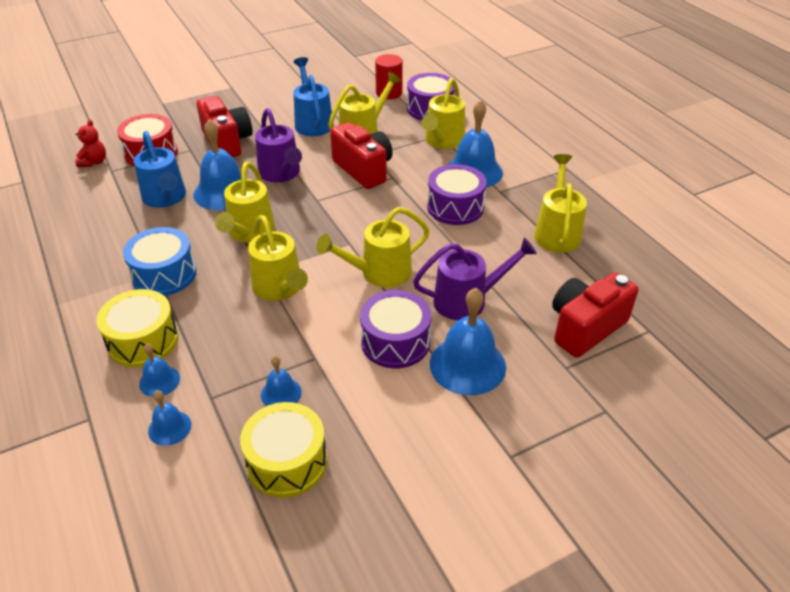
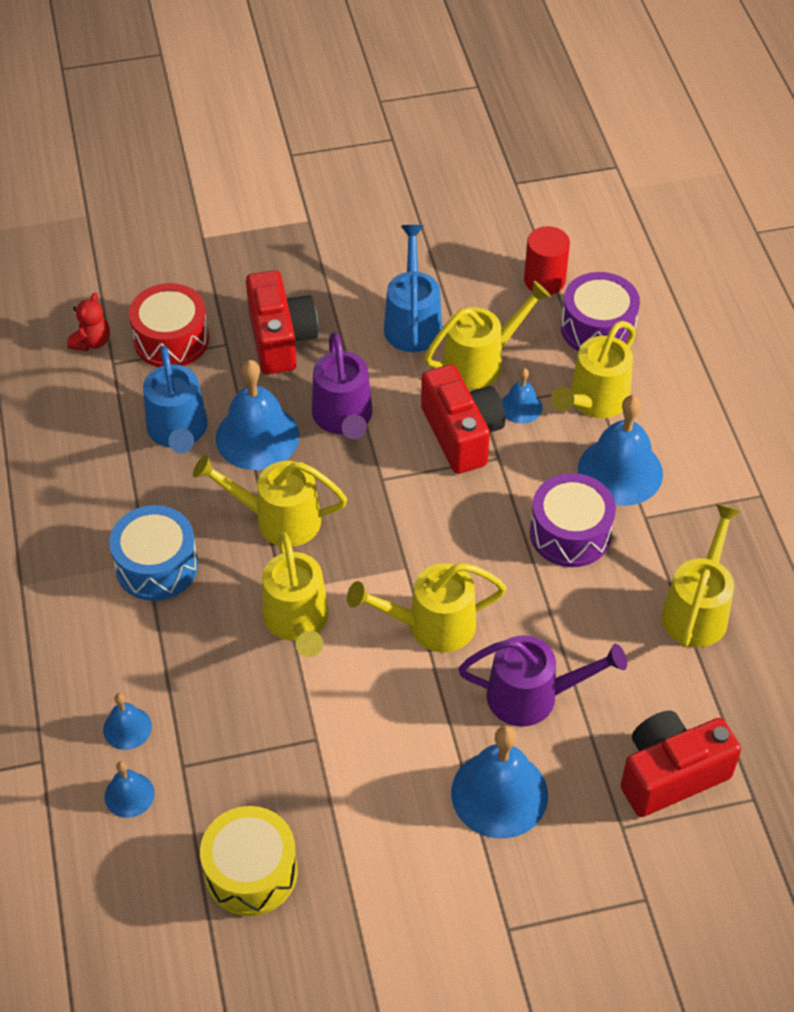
camera: 15 degrees right, 10 degrees up
(143, 341) = (116, 665): yellow drum -> none
(249, 233) = (277, 519): yellow watering can -> yellow watering can turned 75 degrees clockwise
(281, 393) = (264, 779): blue bell -> blue bell (521, 407)
(395, 342) = (420, 738): purple drum -> none

